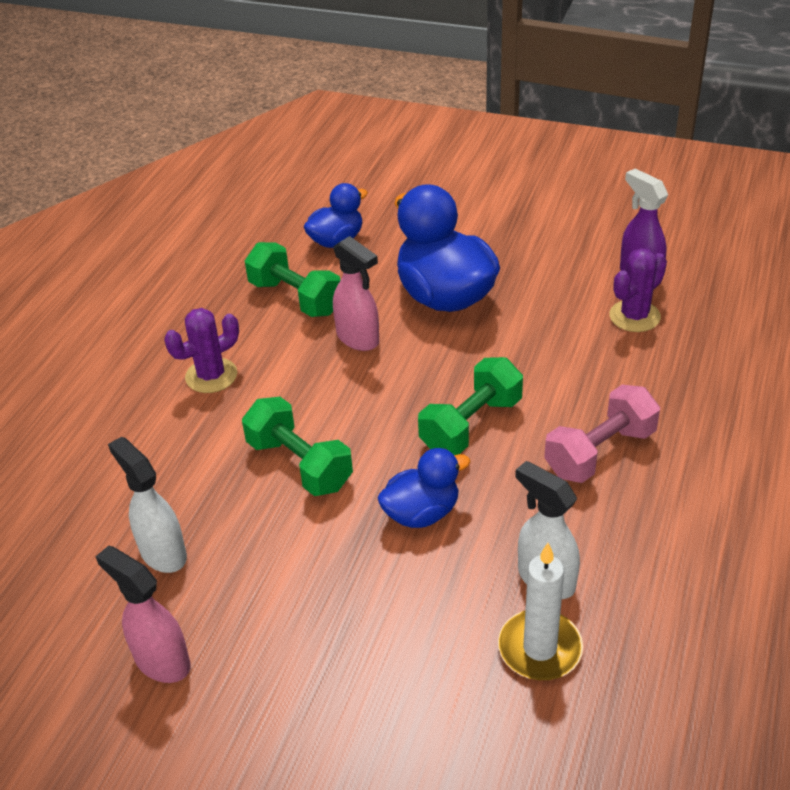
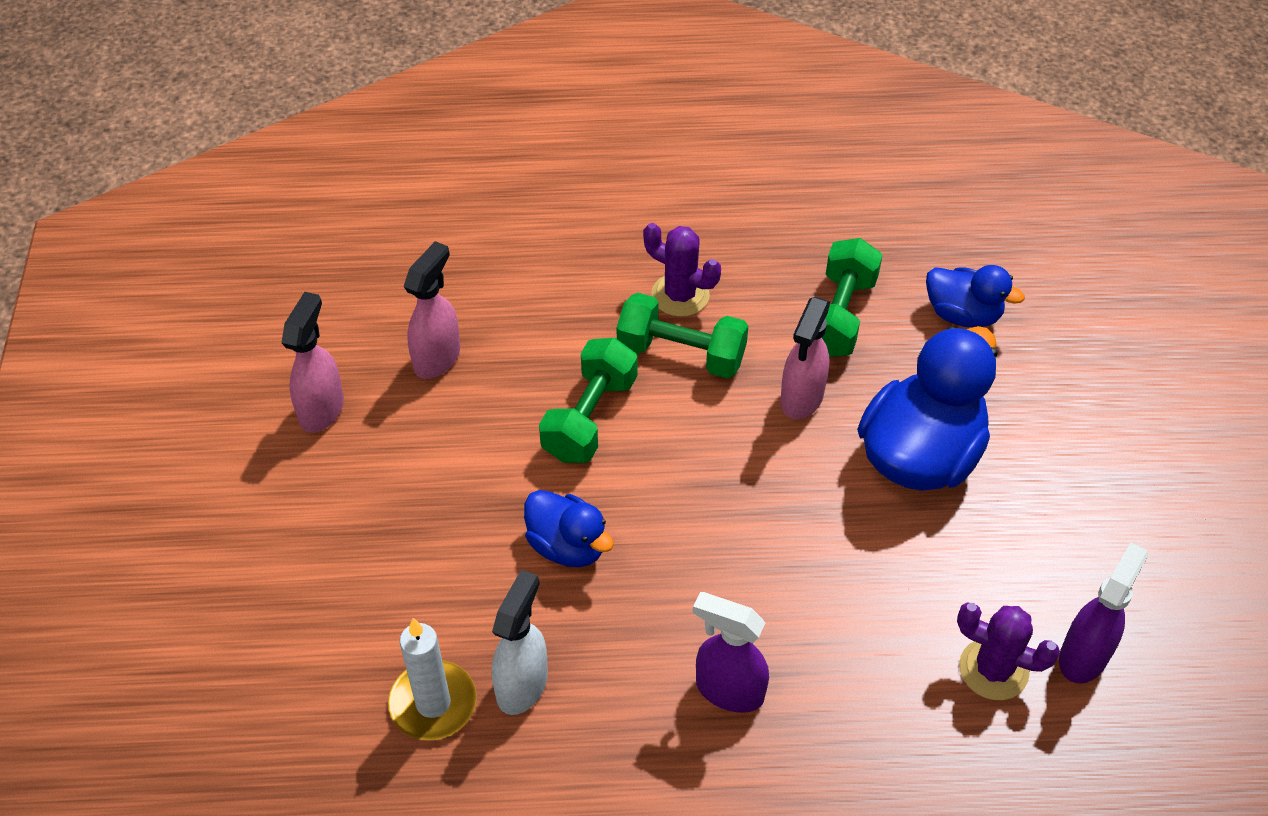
camera: 65 degrees right, 10 degrees up
(162, 553) = (437, 357): white spray bottle -> pink spray bottle
(471, 425) = (714, 550): green dumbbell -> green dumbbell (681, 354)
(600, 452) = (728, 690): pink dumbbell -> purple spray bottle

